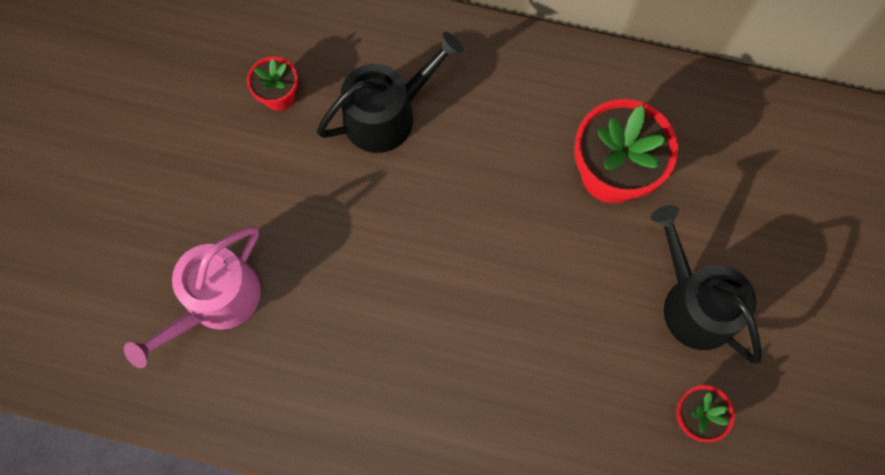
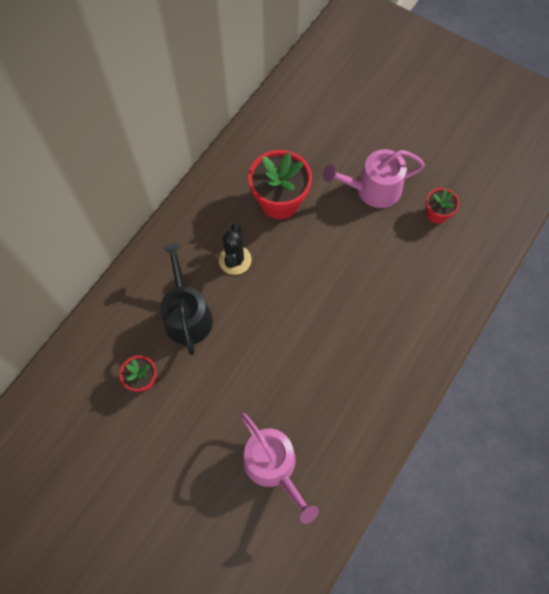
camera: 70 degrees left, 5 degrees down
(492, 146) = (235, 260): none -> black cactus
(694, 303) = (372, 189): black watering can -> pink watering can

